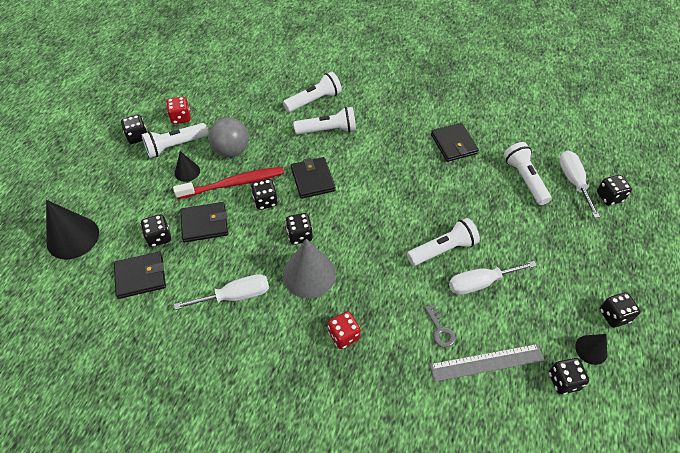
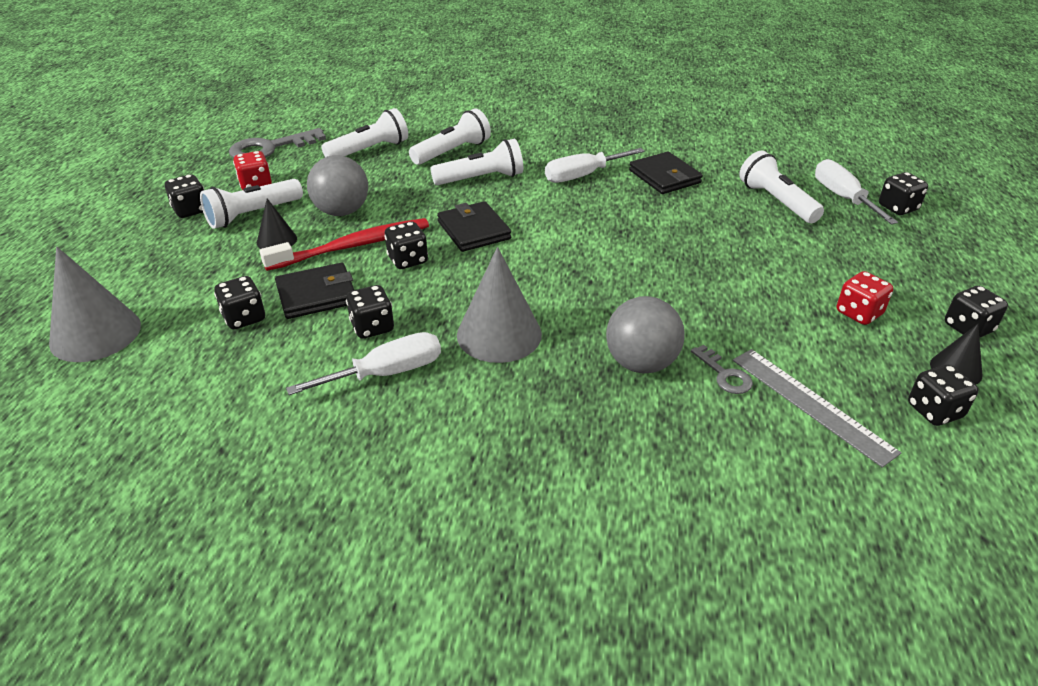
camera: 10 degrees left, 15 degrees down
(73, 237) = (95, 334): black cone -> grey cone
(141, 276) = (220, 368): black wallet -> none
(194, 82) = (270, 148): none -> grey key
(300, 235) = (471, 292): black dice -> black dice (372, 327)
(344, 335) = (576, 400): red dice -> red dice (859, 313)
(391, 312) = (641, 363): none -> grey ball
(443, 249) = (693, 284): white flashlight -> white flashlight (369, 150)
(480, 283) = (762, 314): white screwdriver -> white screwdriver (582, 175)
(487, 362) = (811, 404): grey ruler -> grey ruler turned 75 degrees clockwise

